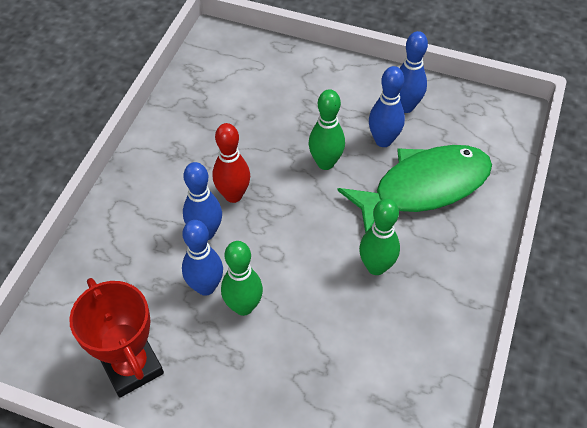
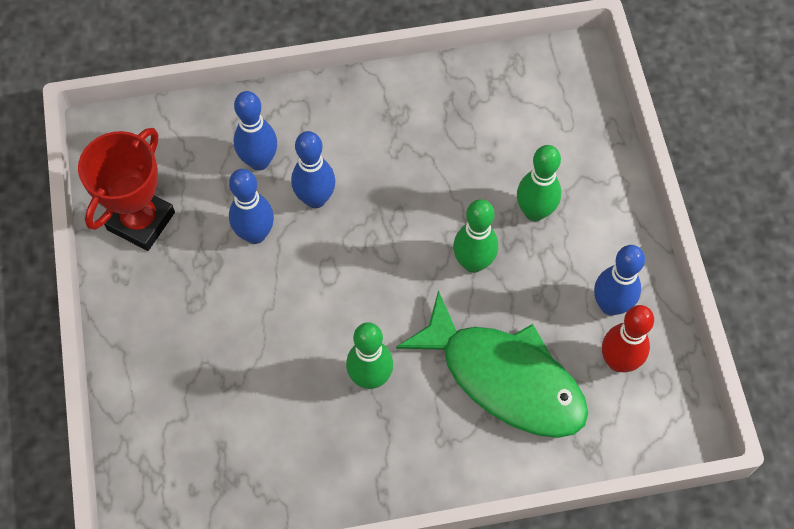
camera: 60 degrees right, 10 degrees up
(233, 195) = (375, 198): red bowling pin -> red bowling pin (618, 361)
(243, 306) = (253, 279): green bowling pin -> green bowling pin (534, 212)
(383, 140) = (543, 305): blue bowling pin -> blue bowling pin (259, 161)

